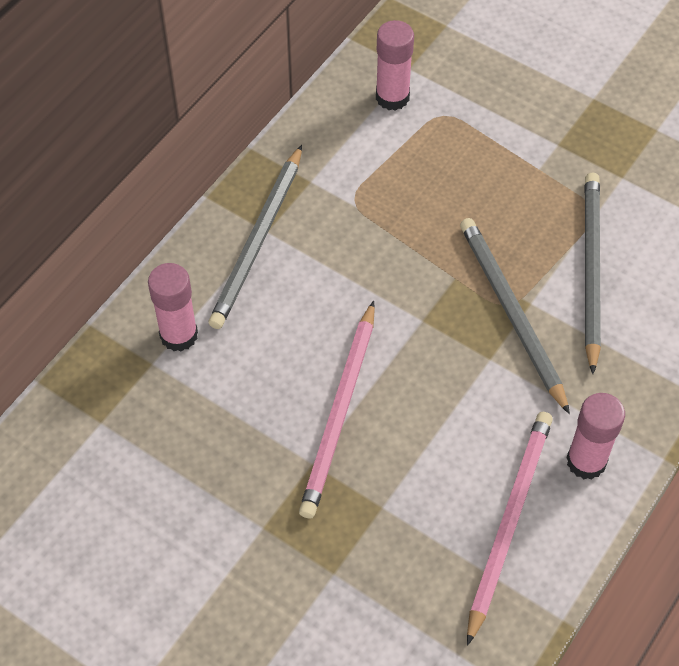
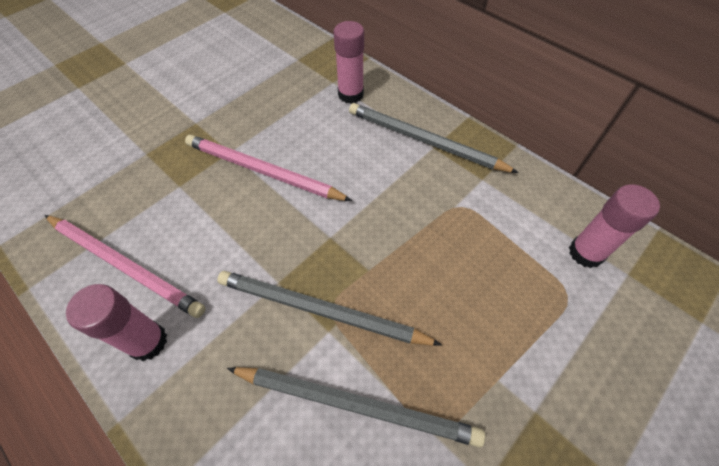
camera: 100 degrees right, 0 degrees up
(511, 313) = (320, 310): grey pencil -> grey pencil turned 150 degrees counterclockwise

